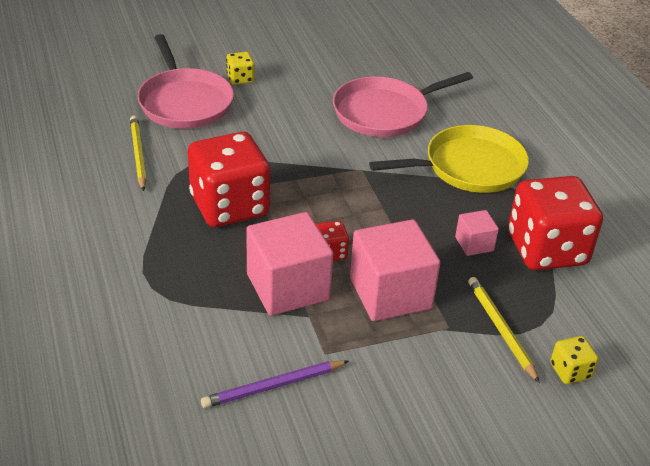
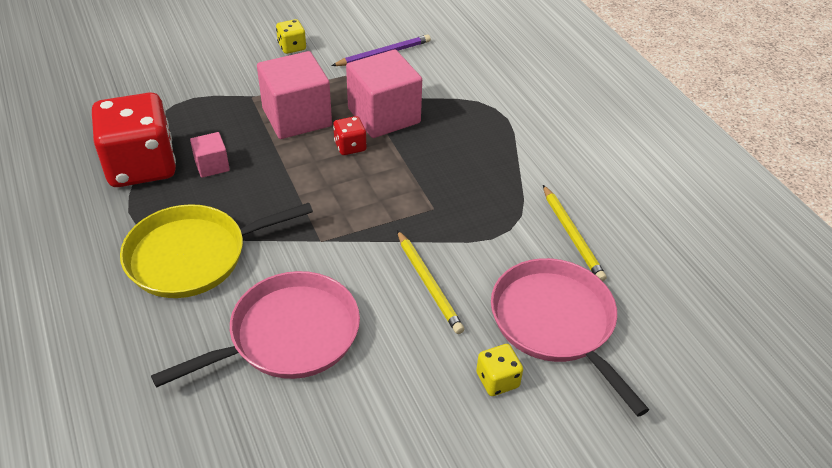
camera: 175 degrees right, 5 degrees up
(229, 206) = (453, 183): red dice -> none
(501, 329) = (208, 98): yellow pencil -> yellow pencil (428, 283)
(570, 371) = (164, 75): yellow dice -> yellow dice (292, 47)

